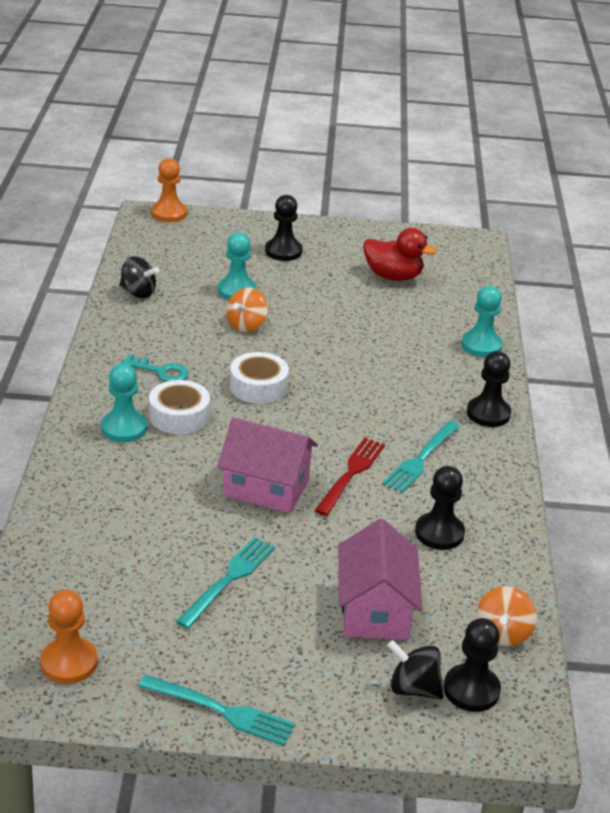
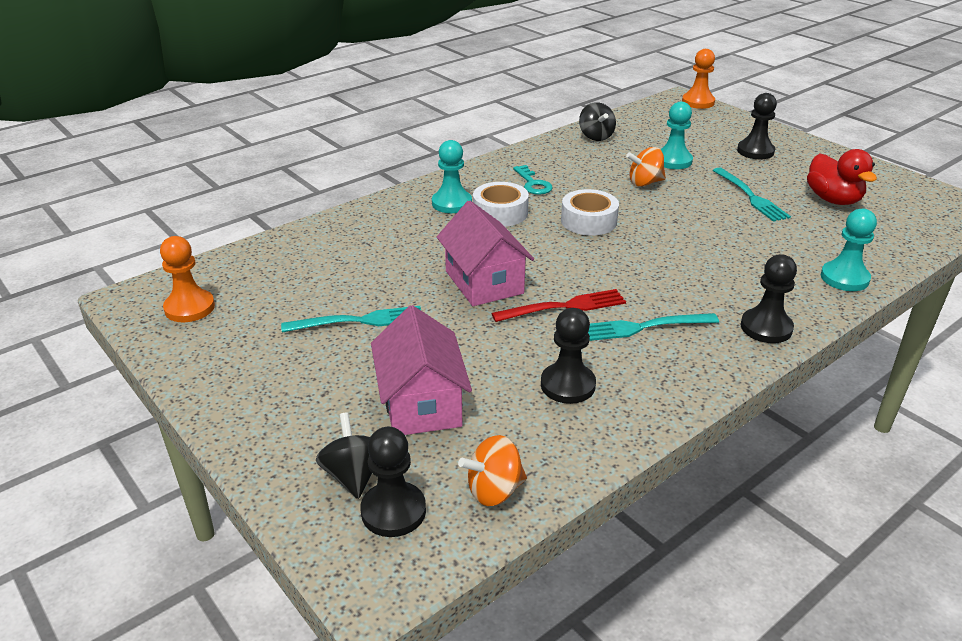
camera: 50 degrees right, 0 degrees up
(221, 711) = (212, 393): turquoise fork -> turquoise fork (750, 196)
(375, 610) = (421, 403): pink house -> pink house turned 60 degrees counterclockwise

